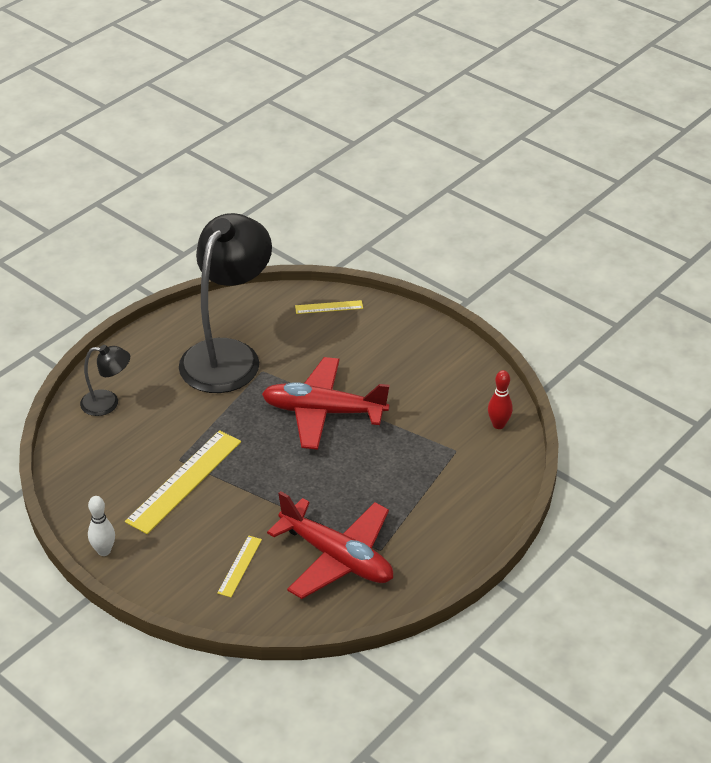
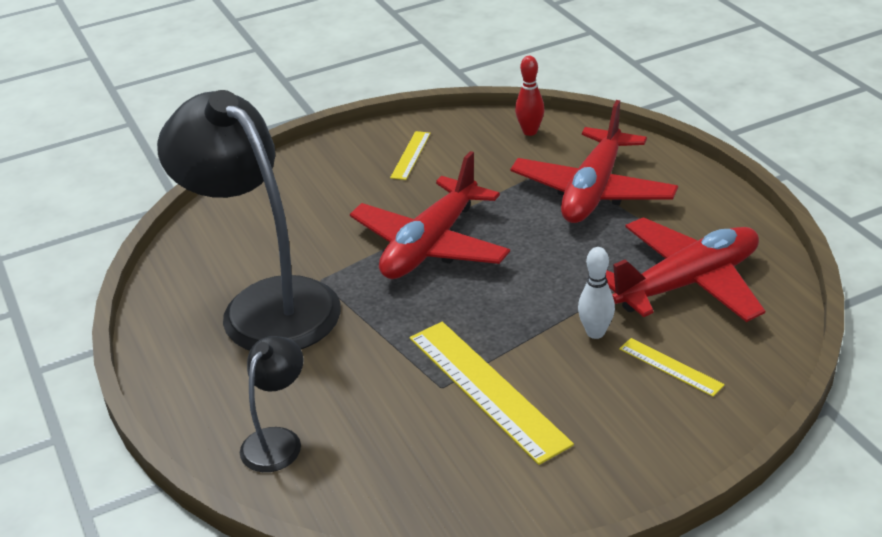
camera: 65 degrees left, 5 degrees down
(104, 551) = (587, 498): white bowling pin -> white bowling pin (595, 333)
(329, 307) = (244, 205): yellow ruler -> yellow ruler (411, 155)
(432, 481) = (593, 191): none -> red plane

